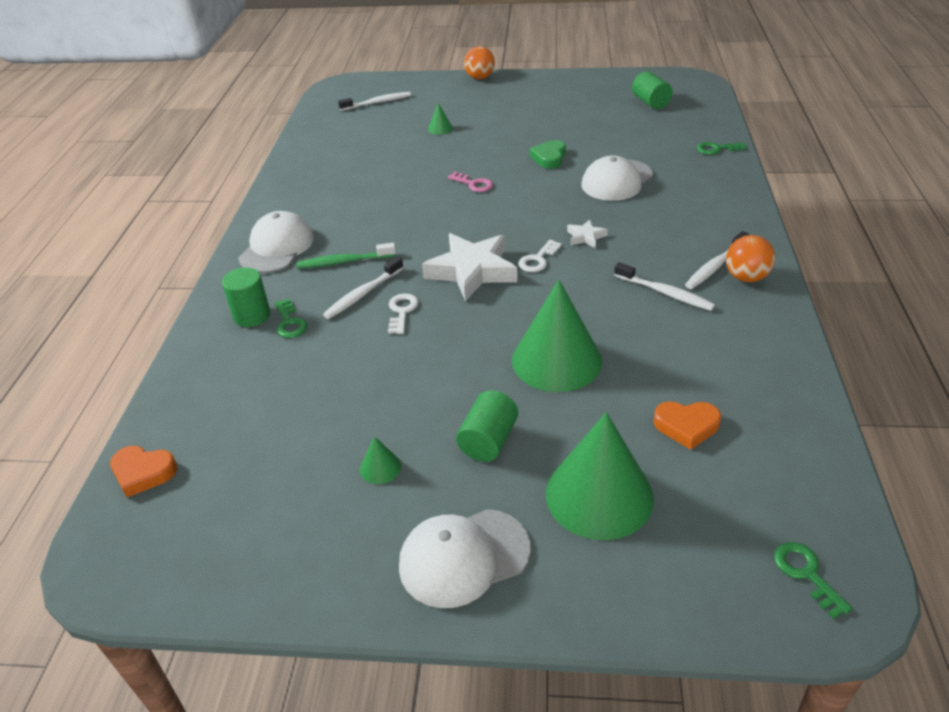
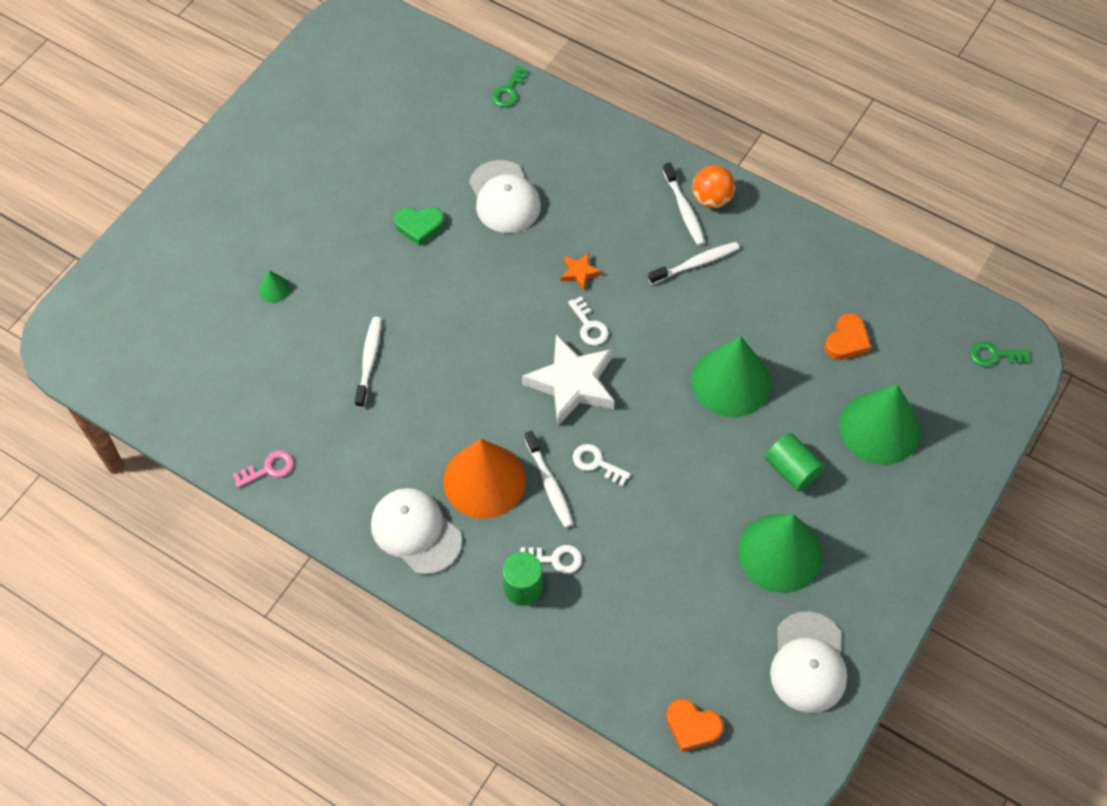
camera: 65 degrees left, 20 degrees up
(143, 473) = (692, 726): orange heart -> orange heart turned 75 degrees clockwise
(290, 323) = (555, 559): green key -> white key
(344, 261) = (484, 480): green toothbrush -> orange cone
(377, 103) = (152, 322): white toothbrush -> white toothbrush (369, 361)
(380, 467) = (780, 553): green cone -> green cone, size x2.44
(464, 557) = (890, 533): white cap -> white cap (808, 662)
(473, 184) = (421, 313): pink key -> pink key (269, 469)
(480, 78) = (176, 194): orange ball -> none
(549, 158) = (419, 226): green heart -> green heart turned 45 degrees counterclockwise
(585, 237) = (579, 272): white star -> orange star
(650, 102) = (375, 82): green cylinder -> none

